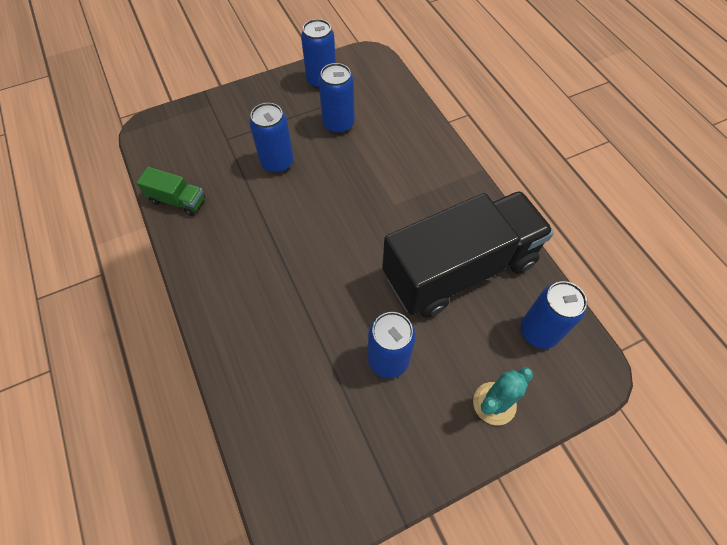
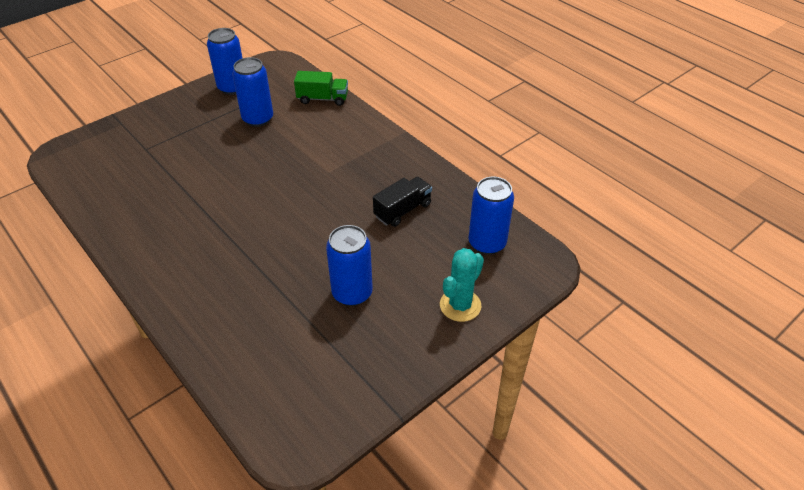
camera: 15 degrees left, 15 degrees down
(177, 200) = (105, 207): green truck -> green truck (322, 99)
(277, 162) = (203, 159): blue can -> none
(459, 269) = (403, 210): black truck -> black truck, size x0.41

